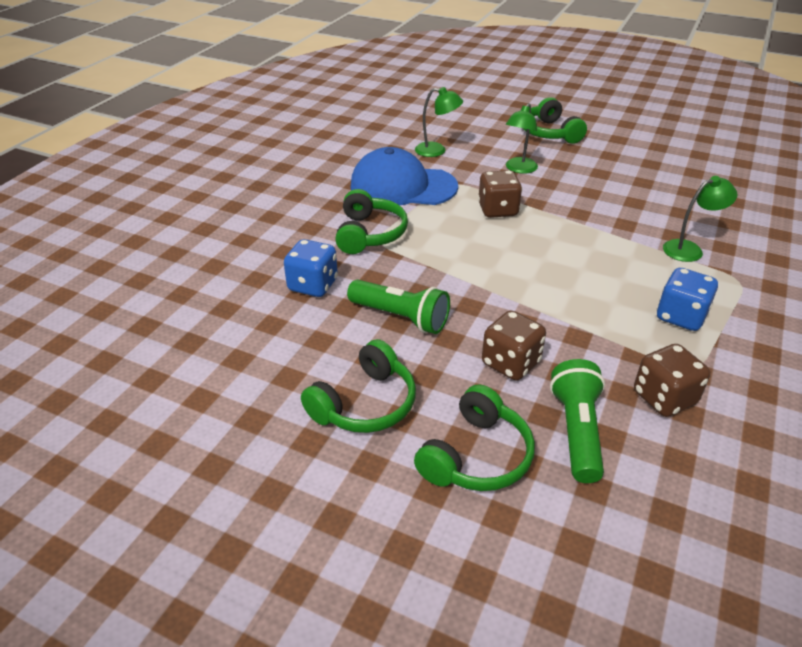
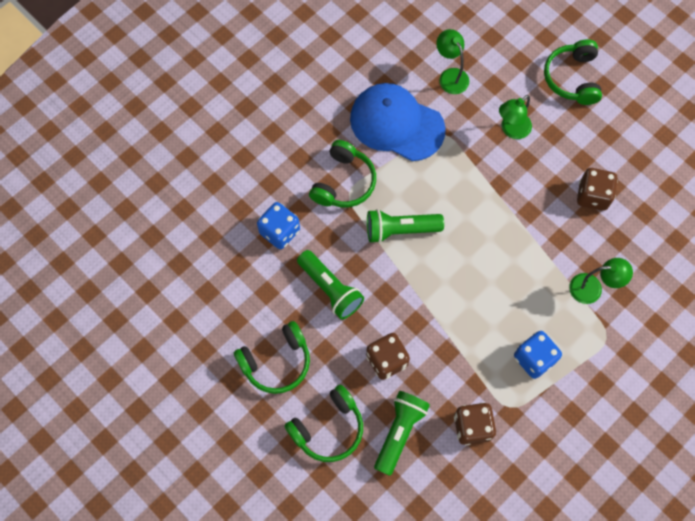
camera: 20 degrees right, 30 degrees up
(437, 151) = (450, 76): green lamp -> green lamp turned 150 degrees counterclockwise
(454, 253) = (400, 230): none -> green flashlight
(497, 210) = (462, 185): brown dice -> brown dice (592, 196)

